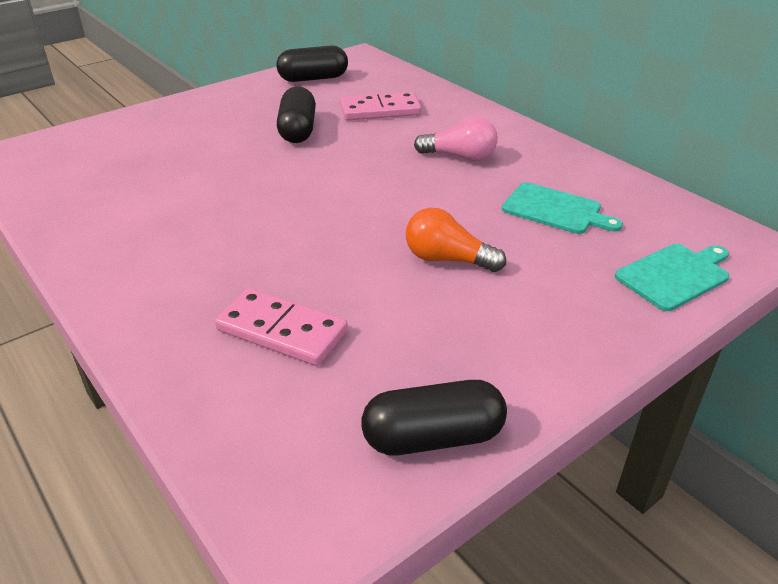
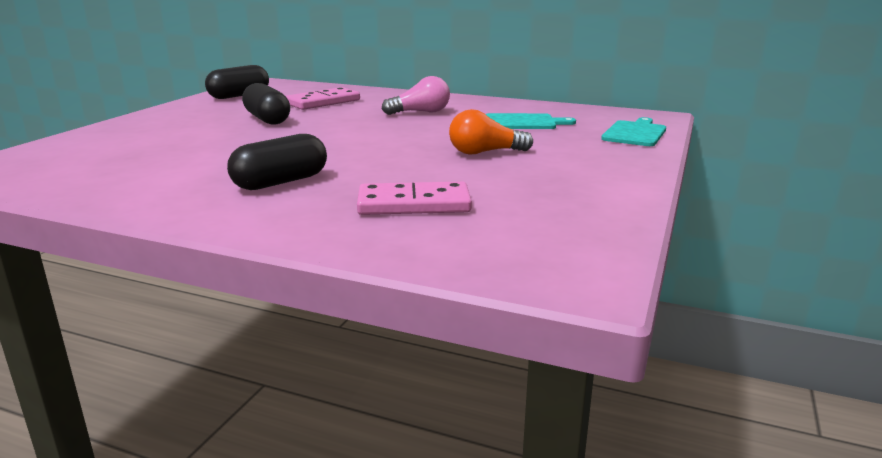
camera: 30 degrees left, 15 degrees down
(433, 437) = (600, 220): black capsule -> black capsule (281, 182)

